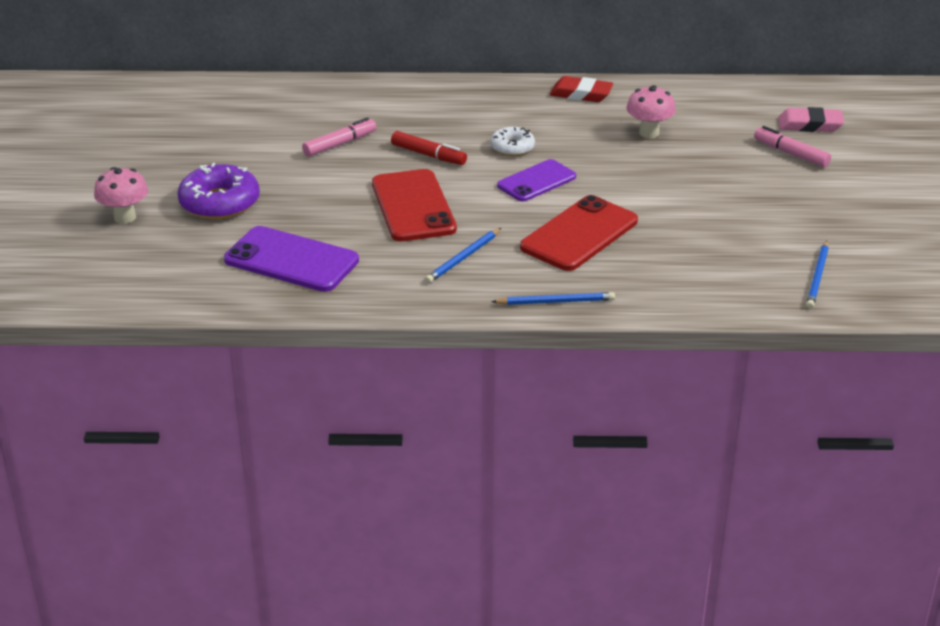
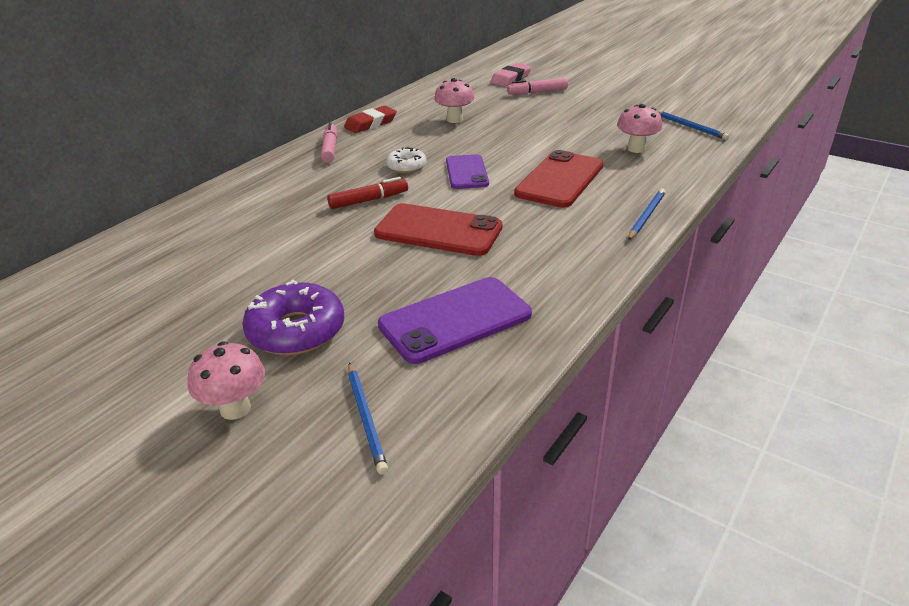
camera: 55 degrees left, 0 degrees up
(340, 144) = (290, 233): pink marker -> pink marker (330, 148)
(463, 258) = (544, 233): blue pencil -> blue pencil (366, 418)
(579, 234) = (559, 180): red phone -> red phone turned 45 degrees clockwise
(709, 257) = (636, 149): none -> pink mushroom

